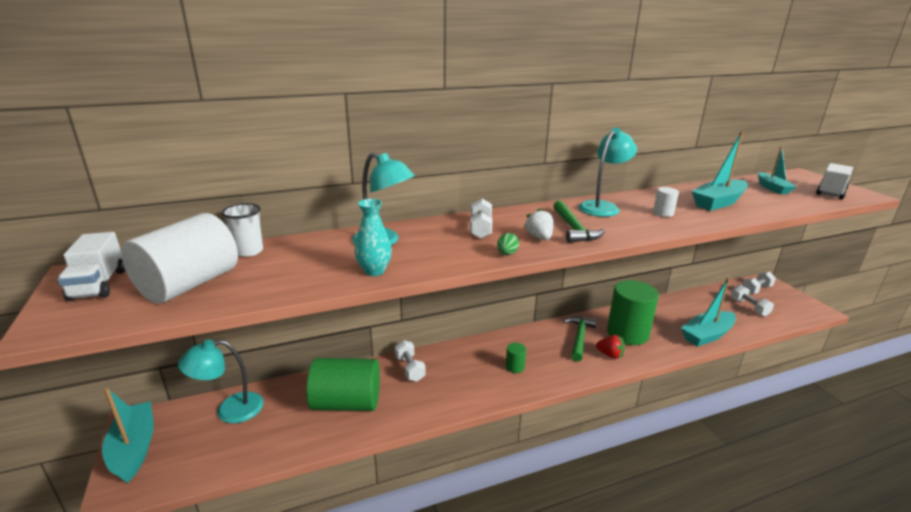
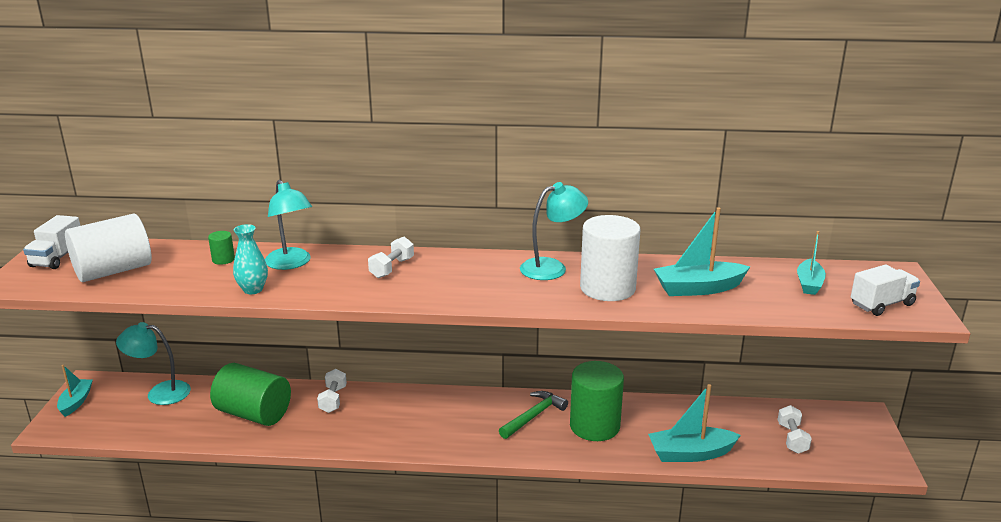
camera: 25 degrees right, 0 degrees up
(134, 448) = (76, 402): turquoise boat -> turquoise boat, size x0.64
(249, 251) = (179, 250): white cup -> none
(507, 254) = (381, 298): green egg -> none
(515, 367) = (434, 426): green cylinder -> green cylinder (223, 259)
(539, 237) = (434, 288): white strawberry -> none
(573, 228) = (482, 286): green hammer -> none
(610, 355) = (547, 442): red strawberry -> none
(663, 213) = (607, 288): white cylinder -> white cylinder, size x2.37
(756, 290) = (834, 420): white dumbbell -> none

